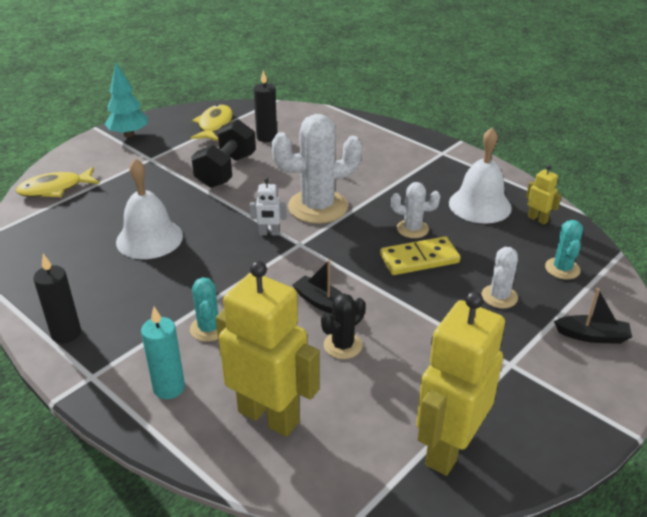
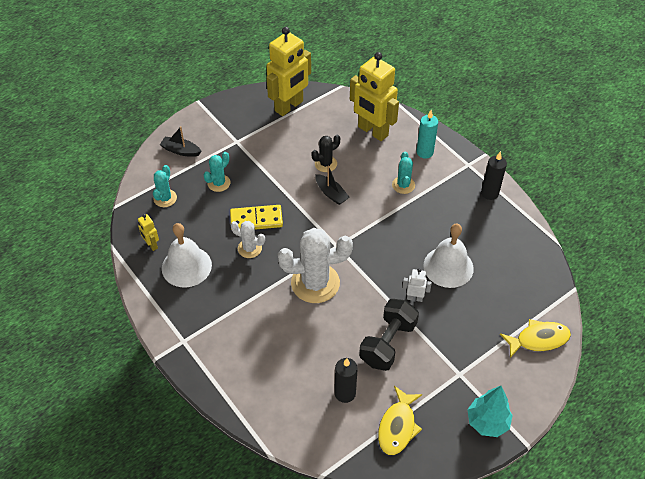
camera: 170 degrees left, 15 degrees up
(269, 233) = (357, 259): white robot -> white robot (414, 298)
(499, 297) = (219, 183): white cactus -> turquoise cactus

